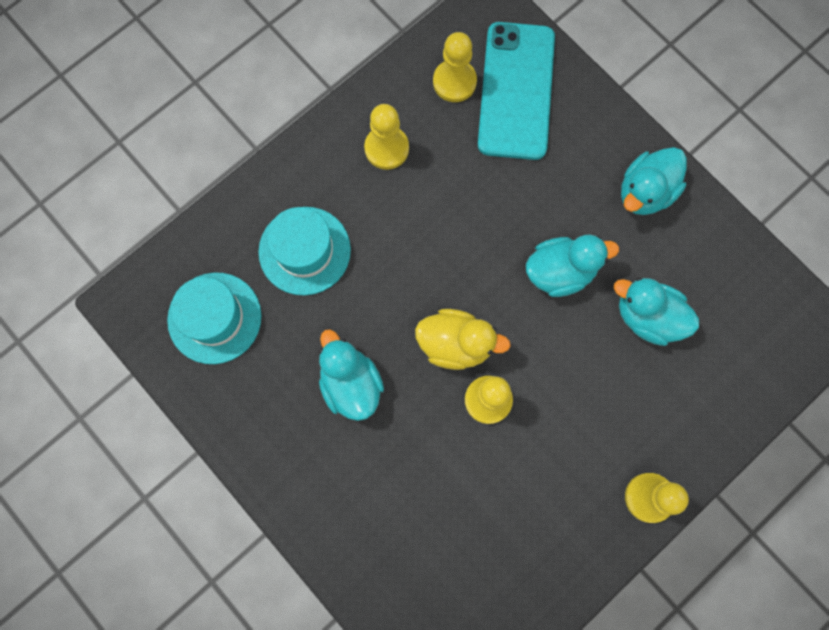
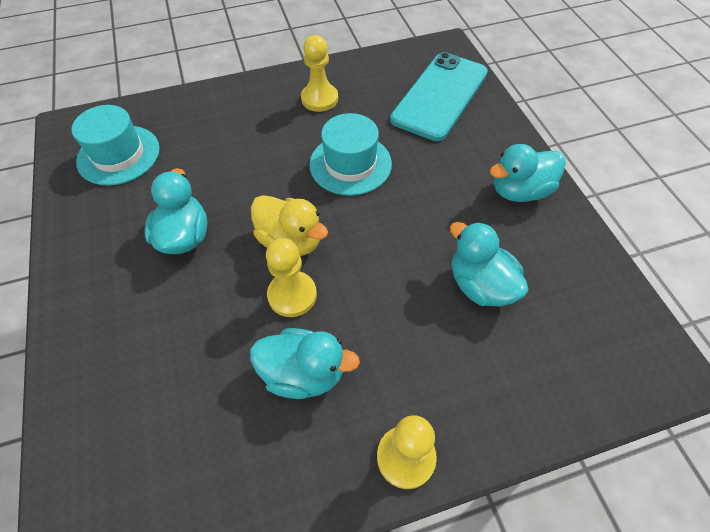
camera: 25 degrees right, 20 degrees down
(304, 251) = (216, 137): turquoise hat -> turquoise hat (350, 164)
(454, 82) = (395, 78): yellow pawn -> none
(560, 272) = (414, 221): turquoise duck -> turquoise duck (303, 373)

